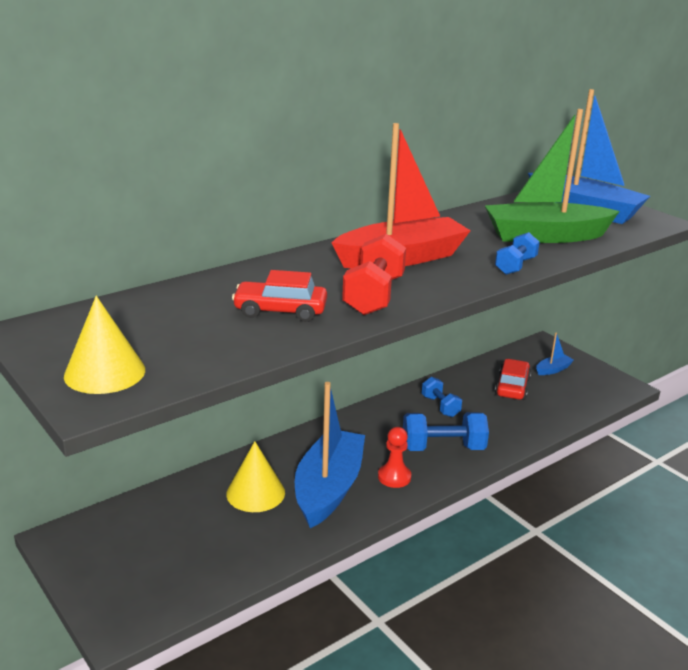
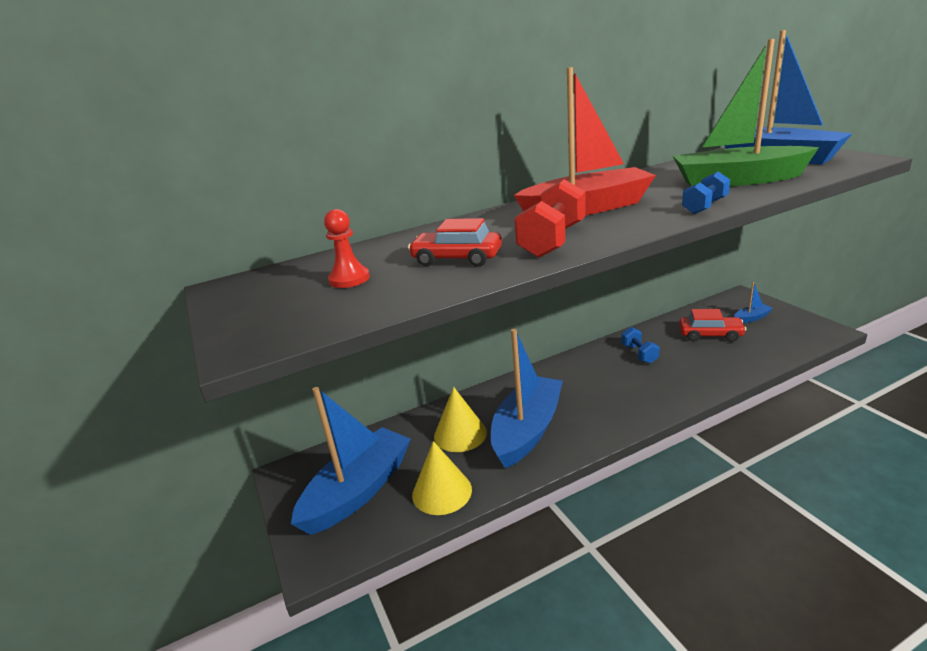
camera: 15 degrees right, 0 degrees up
(105, 372) = (270, 320): yellow cone -> yellow cone (442, 492)
(151, 555) = (358, 491): none -> blue boat
(394, 477) = (591, 420): red pawn -> red pawn (349, 279)
(443, 448) = (640, 392): blue dumbbell -> none
(512, 387) = (710, 335): red car -> red car turned 75 degrees clockwise

